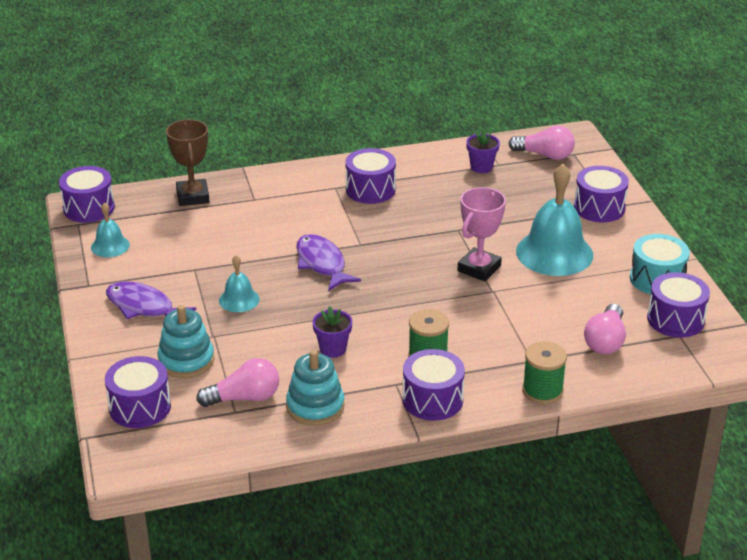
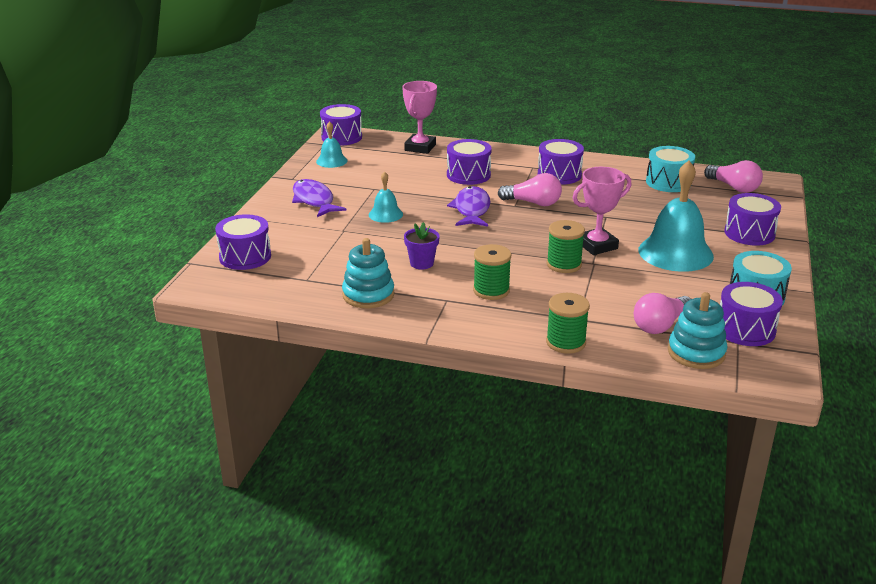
camera: 30 degrees right, 5 degrees down
(186, 360) = (307, 239): turquoise stacking toy -> turquoise stacking toy (696, 353)
(193, 196) = (420, 147): brown trophy -> pink trophy
(244, 398) = (323, 273): pink light bulb -> pink light bulb (533, 203)
(432, 400) = (465, 319): purple drum -> purple drum (468, 175)
(468, 302) = (564, 264): none -> green spool
(481, 167) = (668, 182): purple flower pot -> turquoise drum

